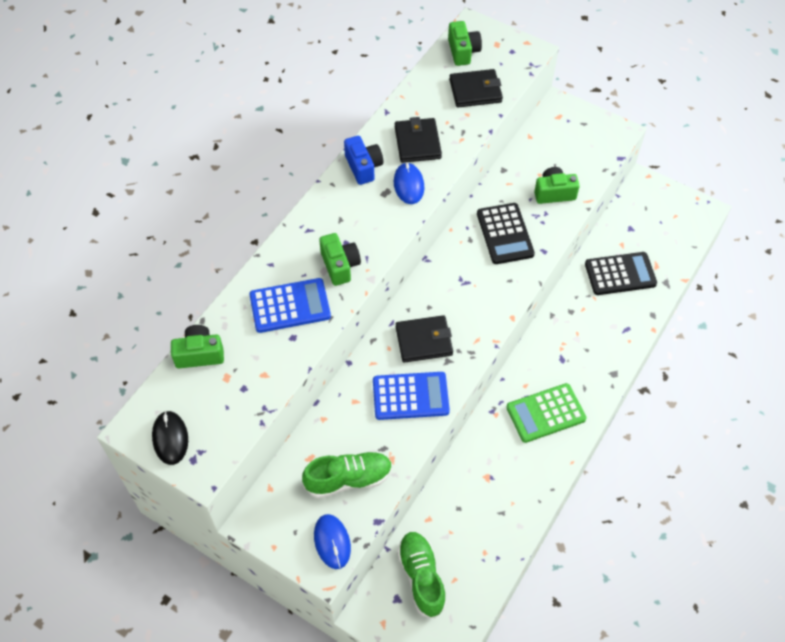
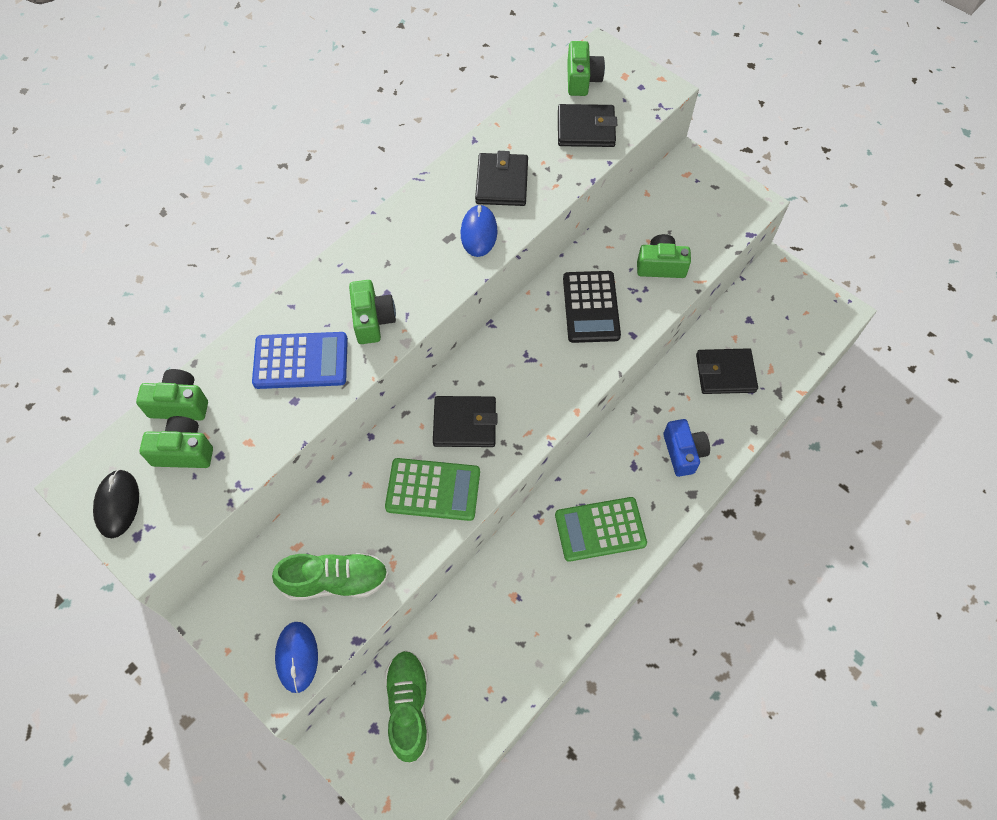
camera: 10 degrees right, 5 degrees up
(213, 390) = (184, 451): none -> green camera
(363, 167) = (430, 203): blue camera -> blue camera (683, 453)
(410, 396) = (433, 490): blue calculator -> green calculator
(620, 274) = (725, 373): black calculator -> black wallet

